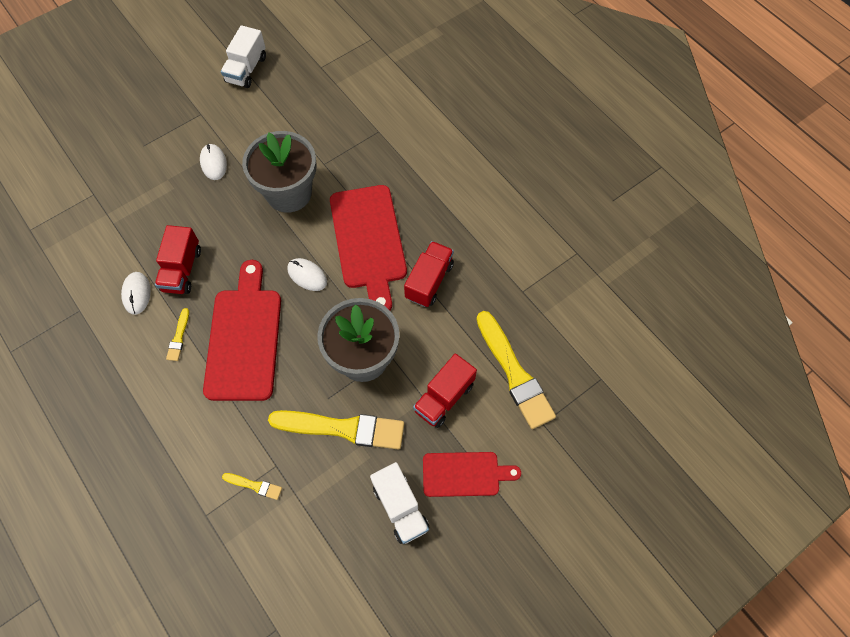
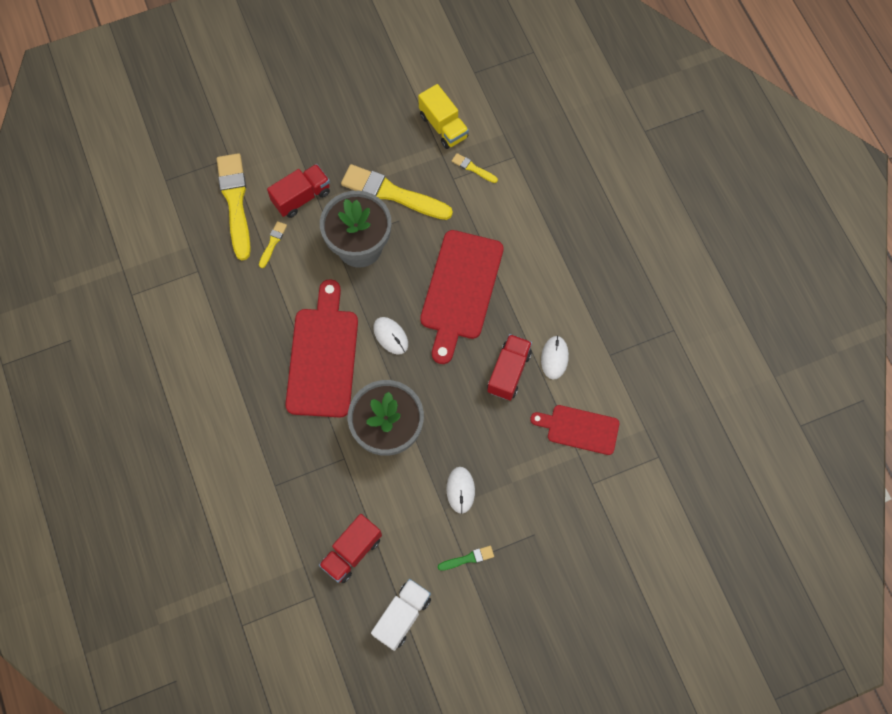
camera: 165 degrees left, 5 degrees up
(179, 337) = (519, 305): yellow brush -> yellow brush (273, 243)
(199, 117) = (468, 558): none -> green brush
(301, 534) = (443, 126): none -> yellow truck
(400, 507) = (363, 126): white truck -> none
(429, 281) = (279, 302): red truck -> red truck (352, 552)
(465, 474) = (305, 137): red cutting board -> red cutting board (579, 429)

